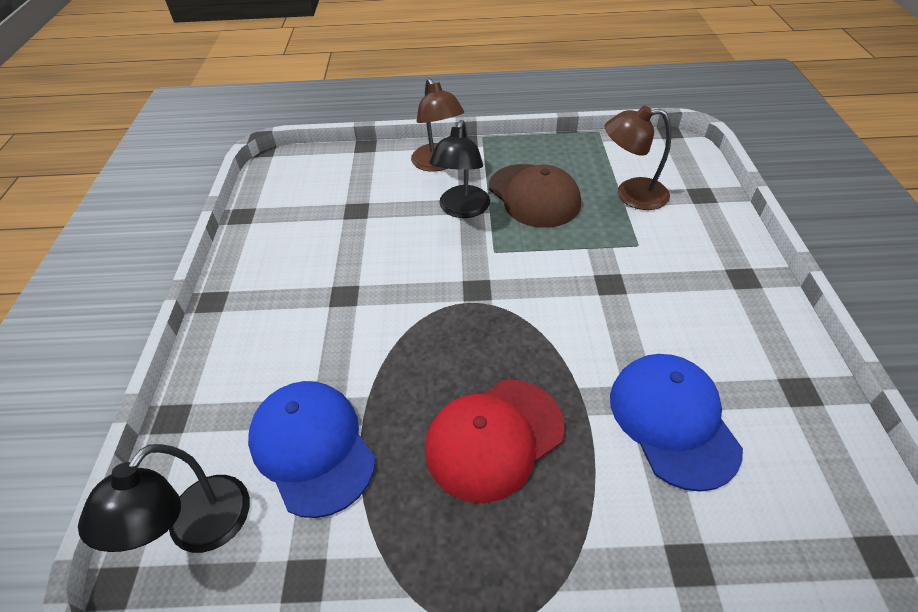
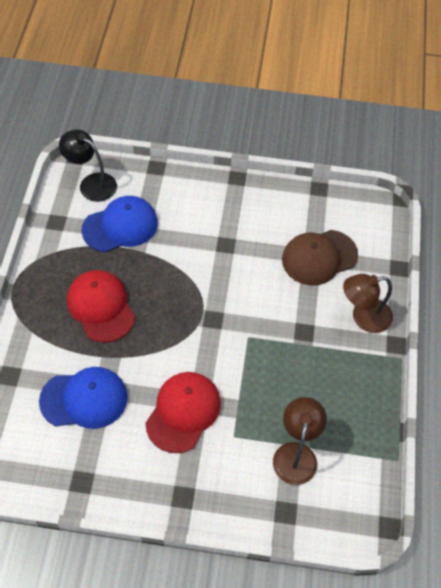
camera: 95 degrees right, 10 degrees up
(462, 209) = (299, 324): black lamp -> none
(534, 196) = (307, 379): brown cap -> brown cap (319, 257)
(632, 296) = (183, 412): none -> red cap

